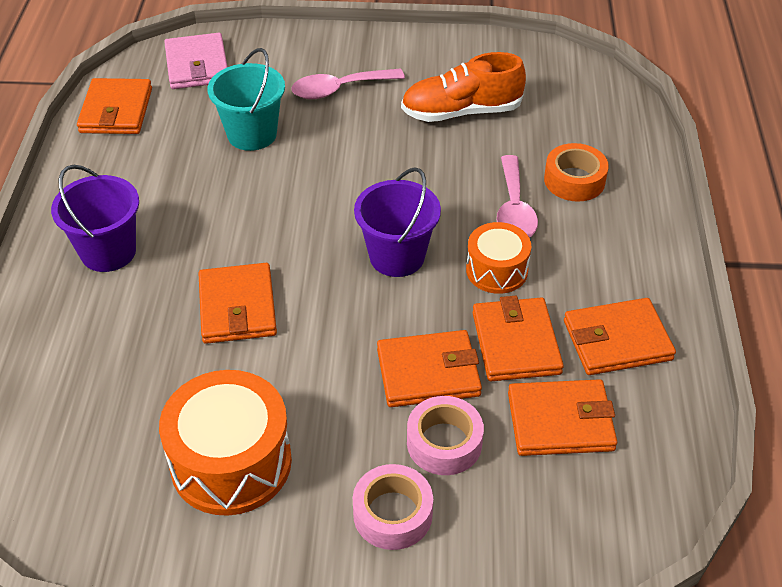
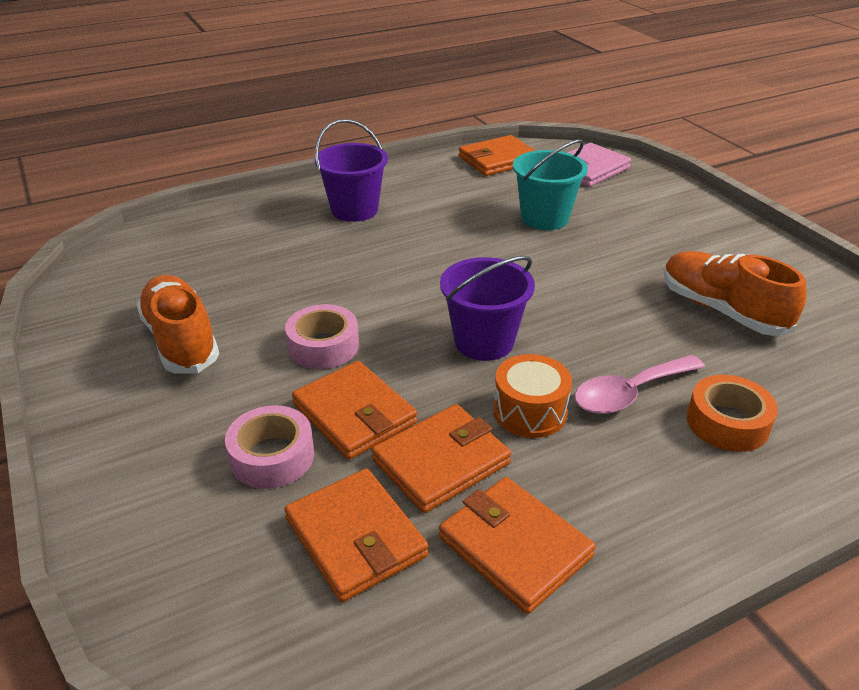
camera: 60 degrees right, 10 degrees down
(231, 462) = (181, 340): orange drum -> orange shoe
(237, 307) = (347, 282): orange wallet -> none
(339, 89) = (653, 236): pink spoon -> none
(392, 514) = (167, 453): pink tape -> pink tape (323, 346)

